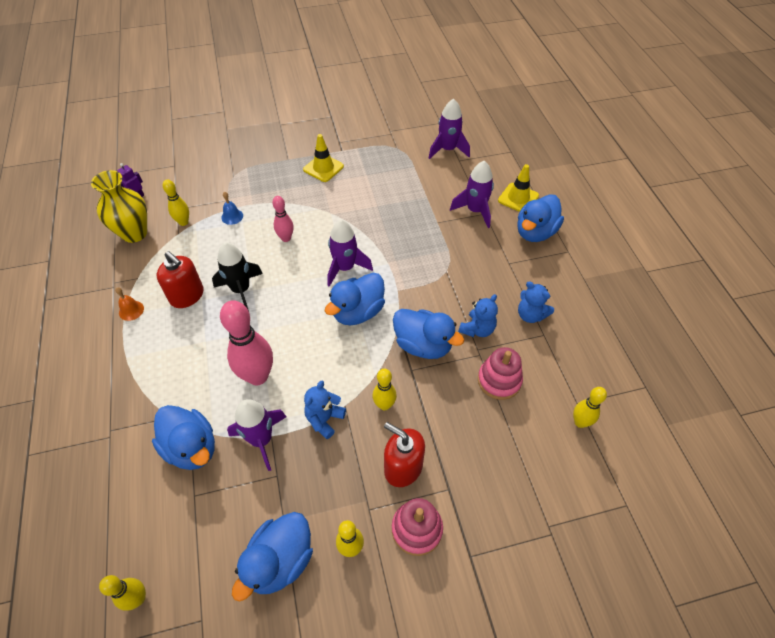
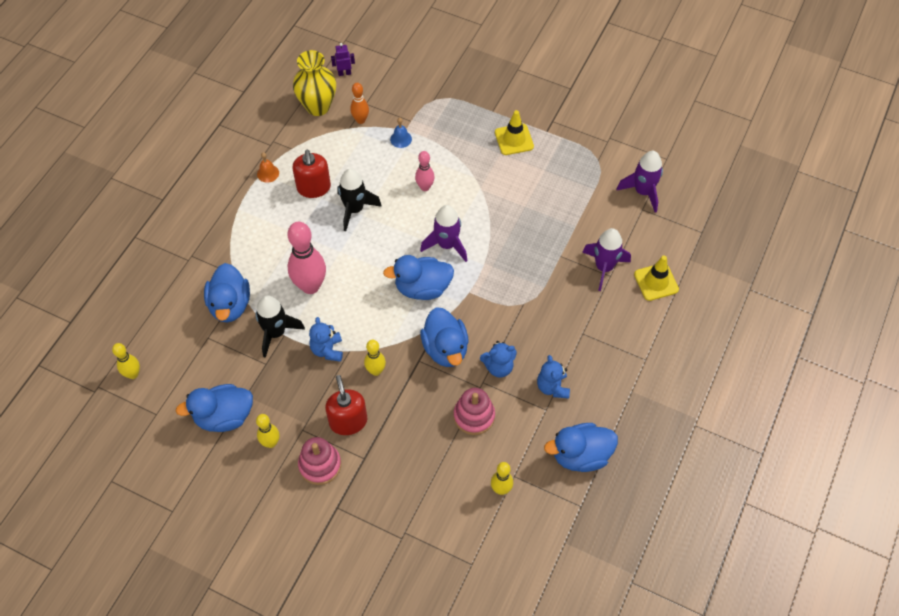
camera: 40 degrees right, 5 degrees up
(183, 222) = (360, 120): yellow bowling pin -> orange bowling pin
(261, 440) = (276, 333): purple rocket -> black rocket
(324, 419) = (327, 350): blue teddy bear -> blue teddy bear turned 75 degrees counterclockwise
(535, 232) = (635, 323): blue duck -> blue duck (580, 455)

